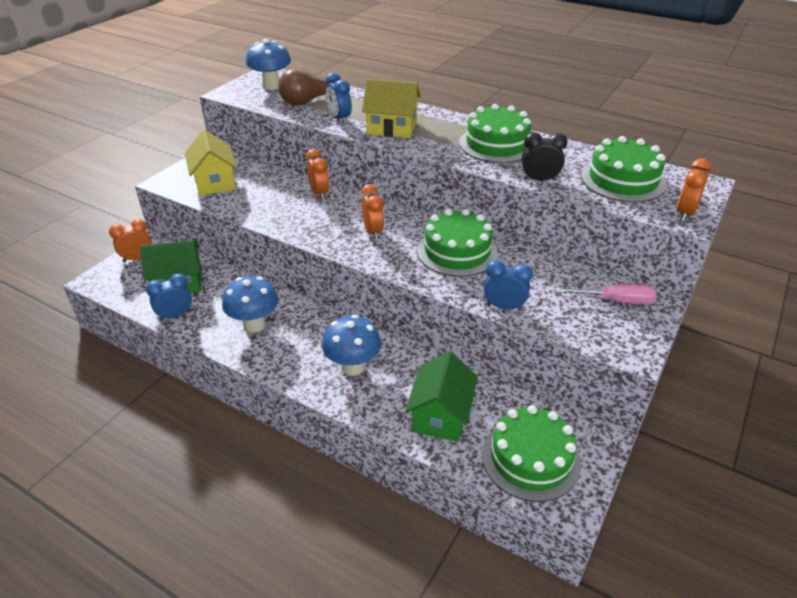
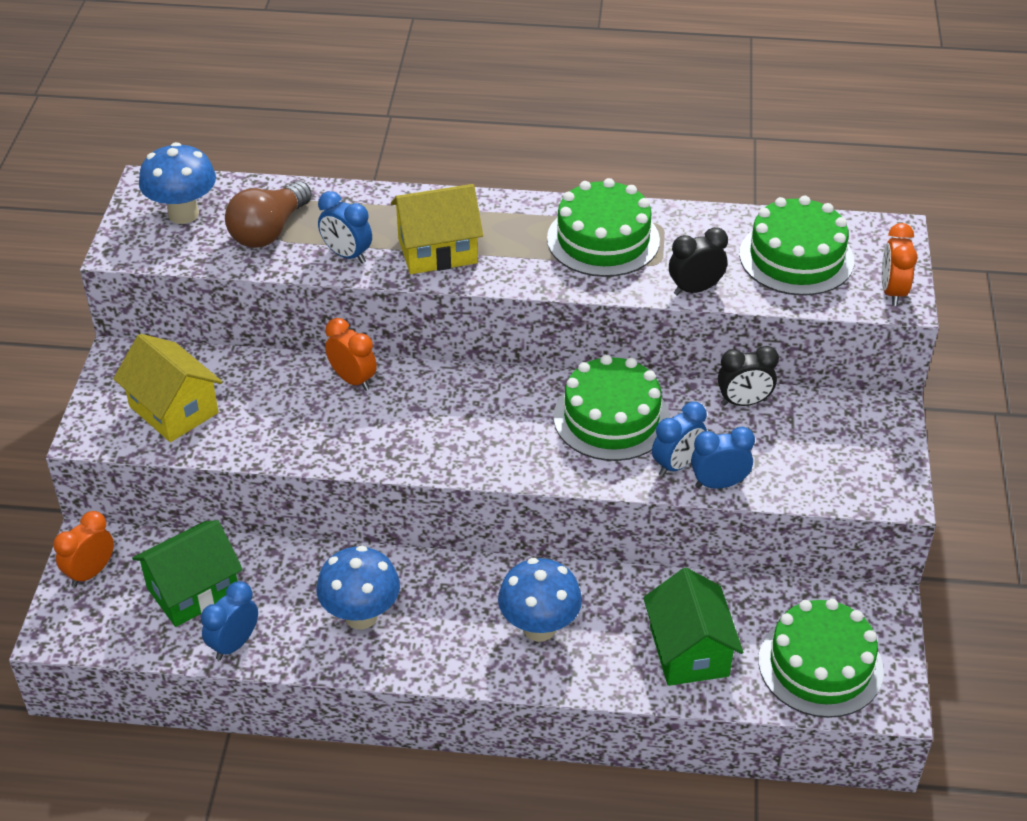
camera: 25 degrees left, 5 degrees up
(373, 231) = (478, 422): orange clock -> none
(482, 288) = (677, 465): none -> blue clock
(552, 267) = (744, 402): none -> black clock
(615, 300) = (842, 428): pink screwdriver -> none

